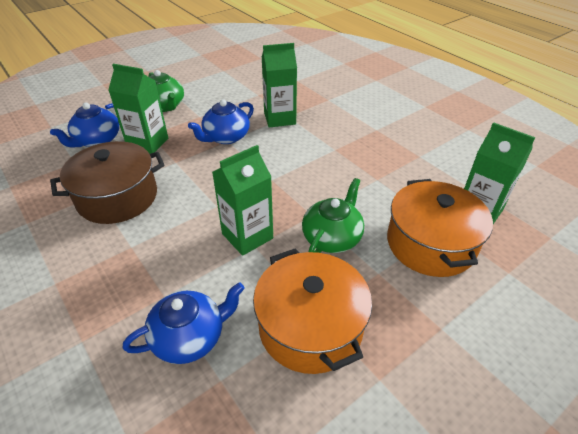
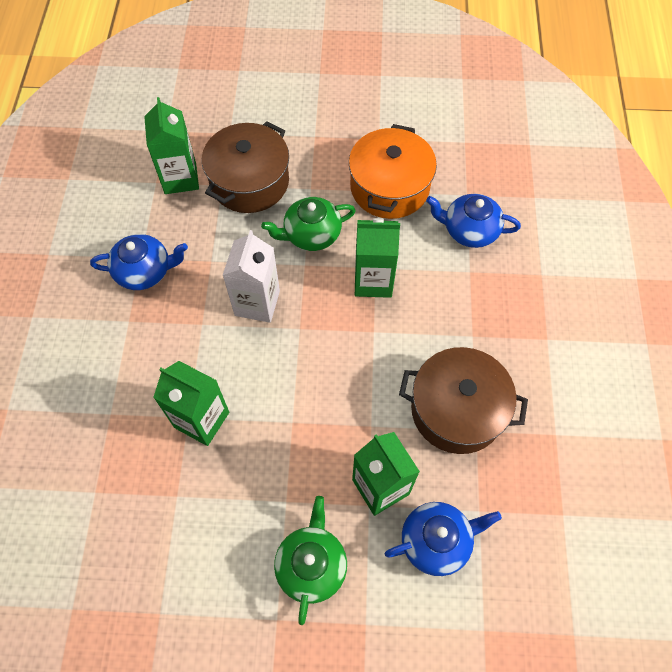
camera: 140 degrees left, 20 degrees up
(226, 137) = (289, 430): blue teapot -> blue teapot (145, 271)
(316, 176) = (257, 303): none -> white carton
(430, 244) = (249, 182): orange pot -> brown pot

